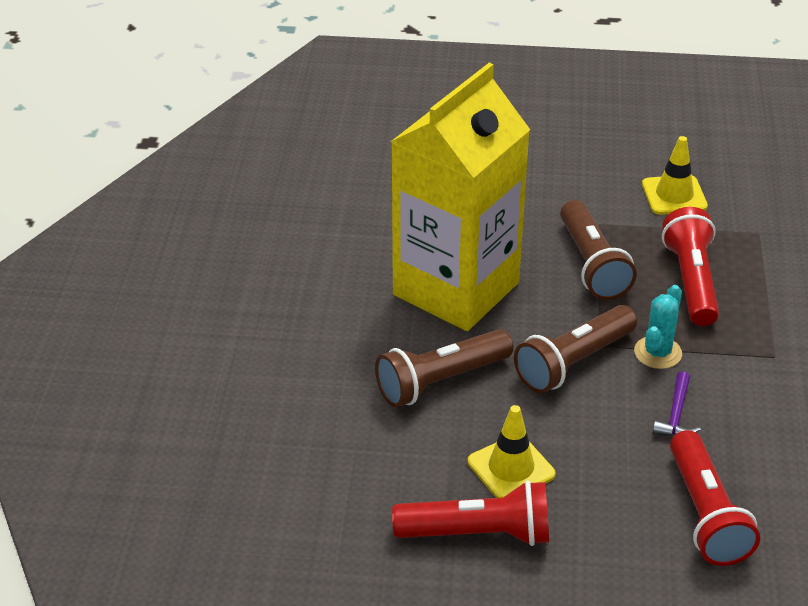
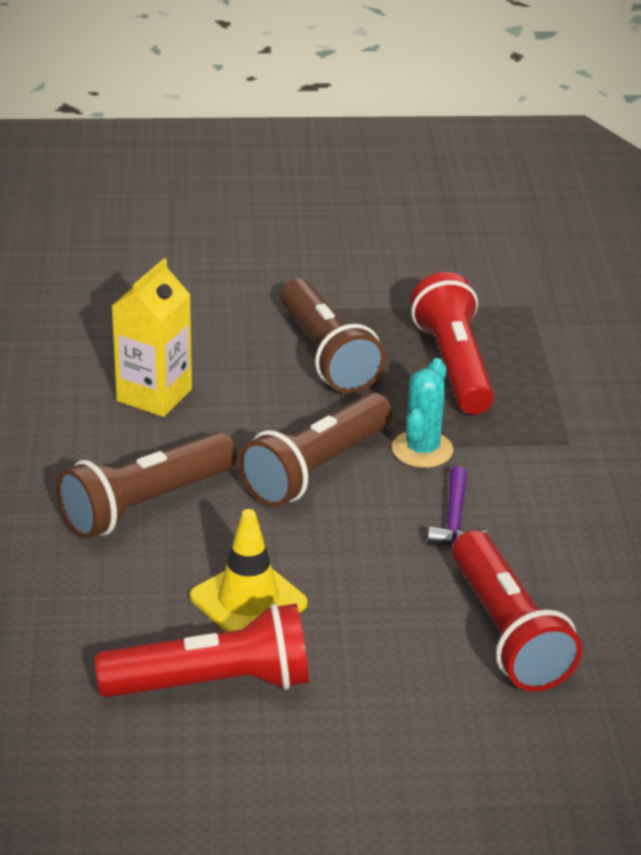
camera: 10 degrees left, 5 degrees down
(456, 289) = (154, 395): yellow carton -> yellow carton, size x0.46
(674, 195) = (420, 271): yellow traffic cone -> none

